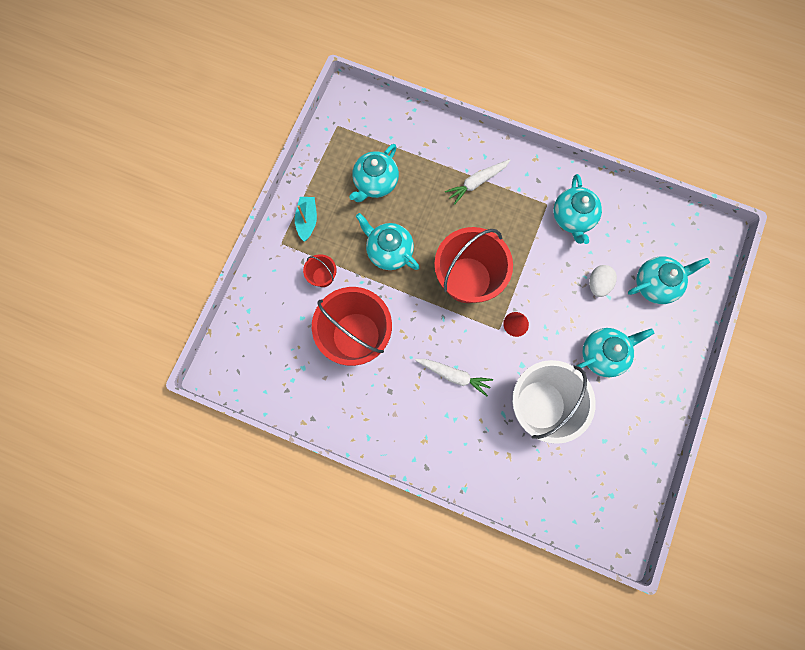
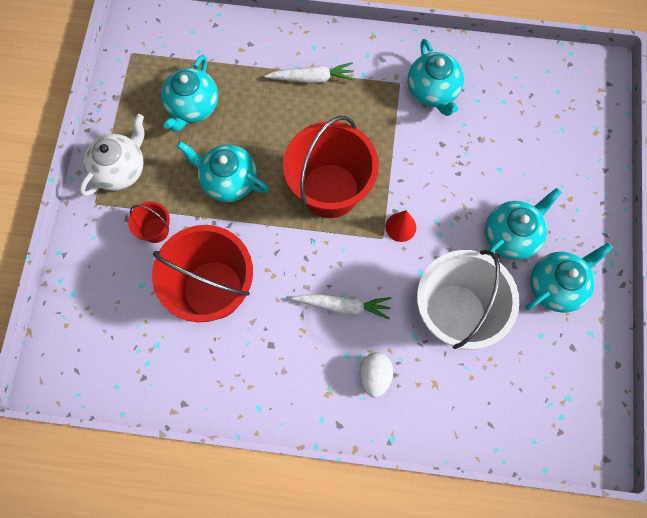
camera: 15 degrees left, 5 degrees down
(307, 220) = (120, 169): turquoise boat -> white teapot
(476, 182) = (312, 78): white carrot -> white carrot turned 135 degrees counterclockwise
(598, 284) = (482, 158): white egg -> white egg (374, 376)
(655, 284) = (548, 142): turquoise teapot -> turquoise teapot (556, 286)

